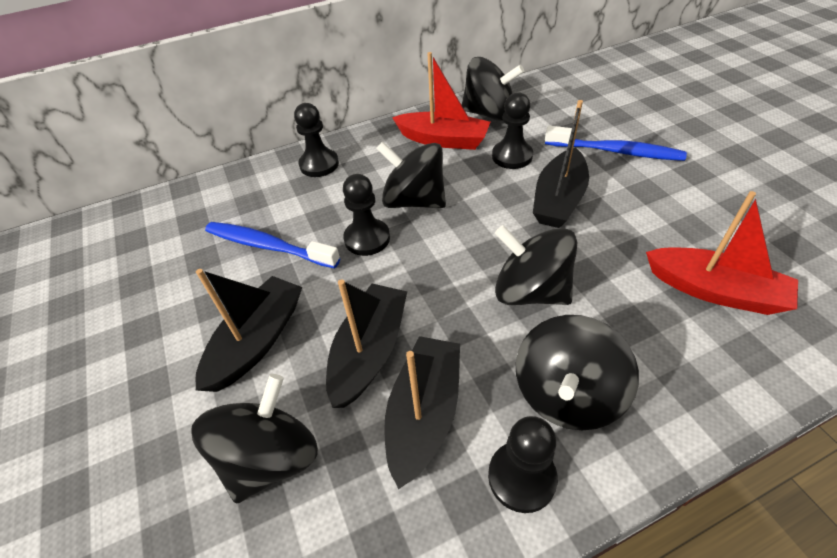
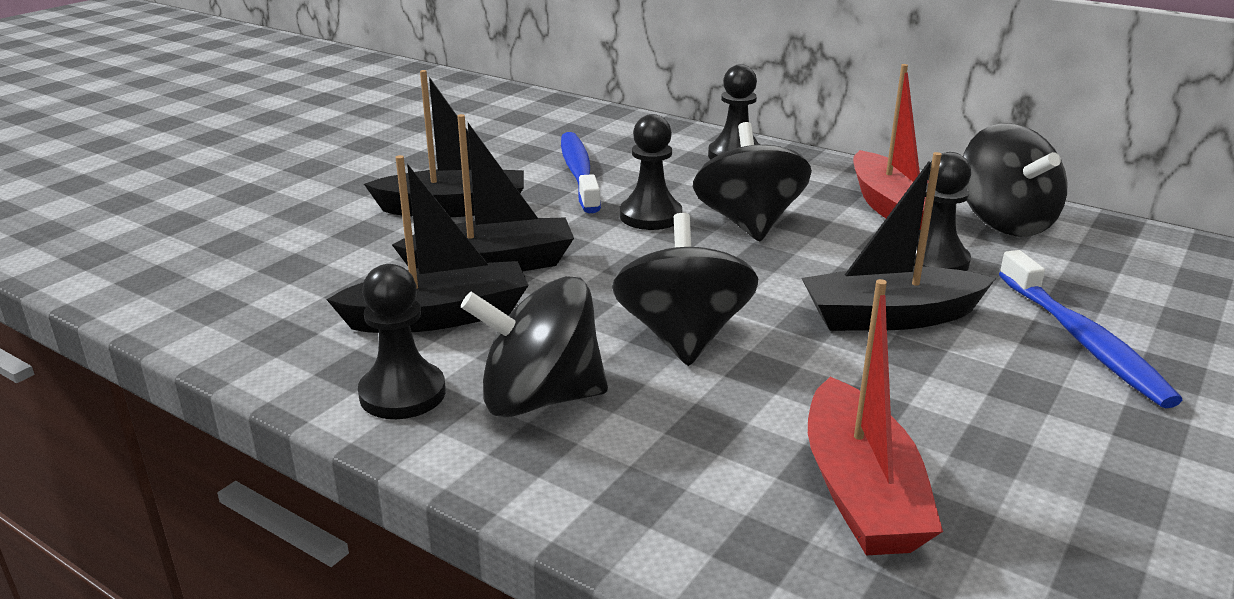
camera: 55 degrees right, 20 degrees down
(270, 457) = (333, 257): black spinning top -> none

